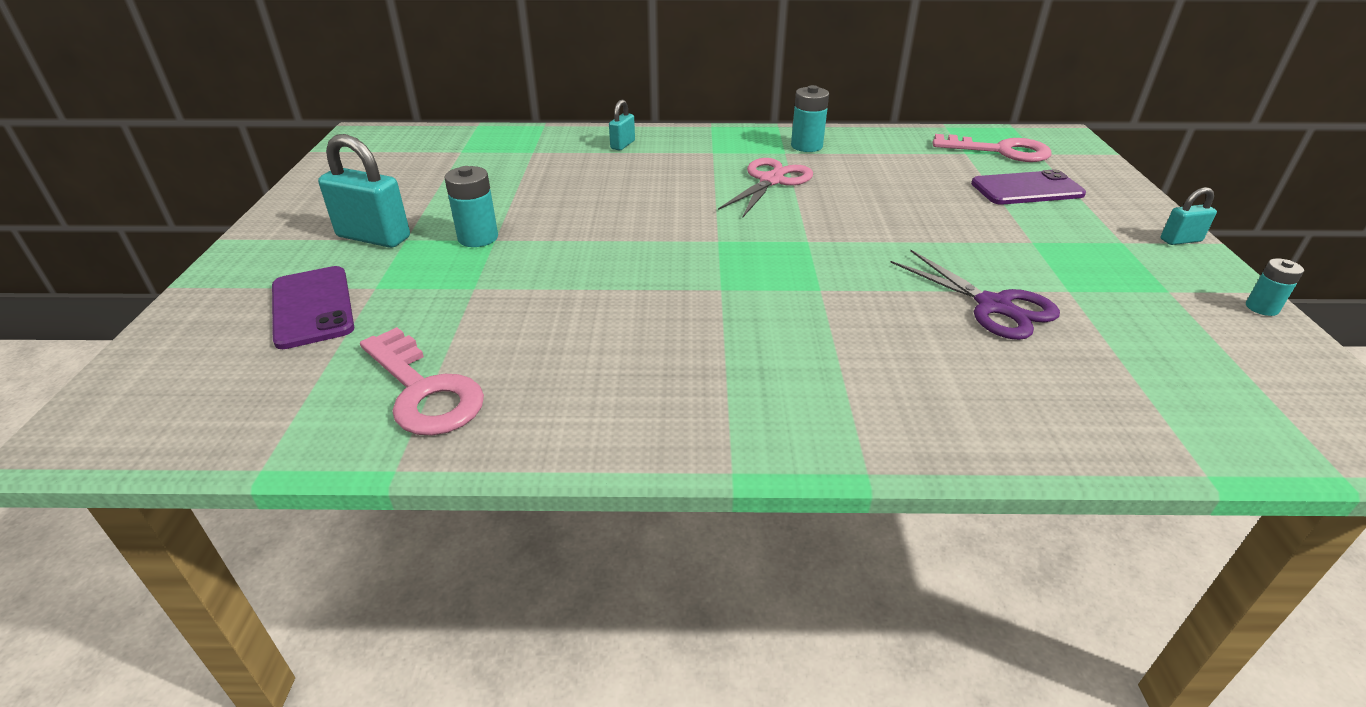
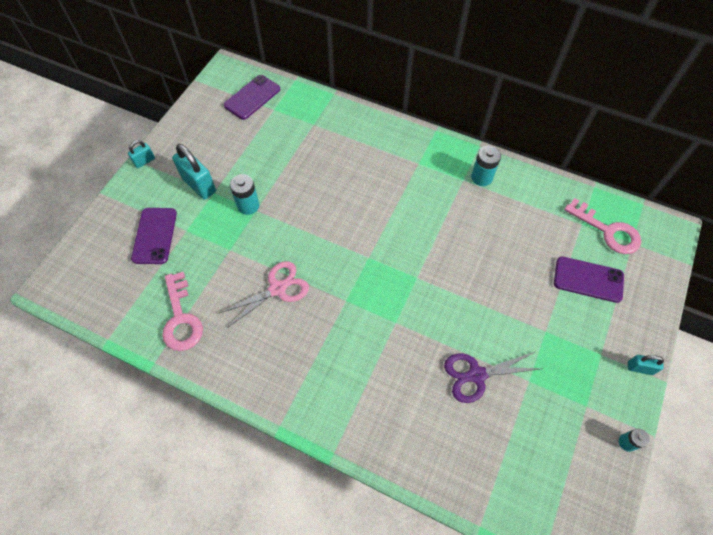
camera: 25 degrees right, 25 degrees up
(419, 148) = (252, 97): none -> purple phone
(622, 145) = (369, 135): turquoise padlock -> turquoise padlock (144, 161)
(771, 180) = (434, 209): pink scissors -> pink scissors (277, 288)
(994, 306) = (476, 375): purple scissors -> purple scissors turned 90 degrees clockwise

